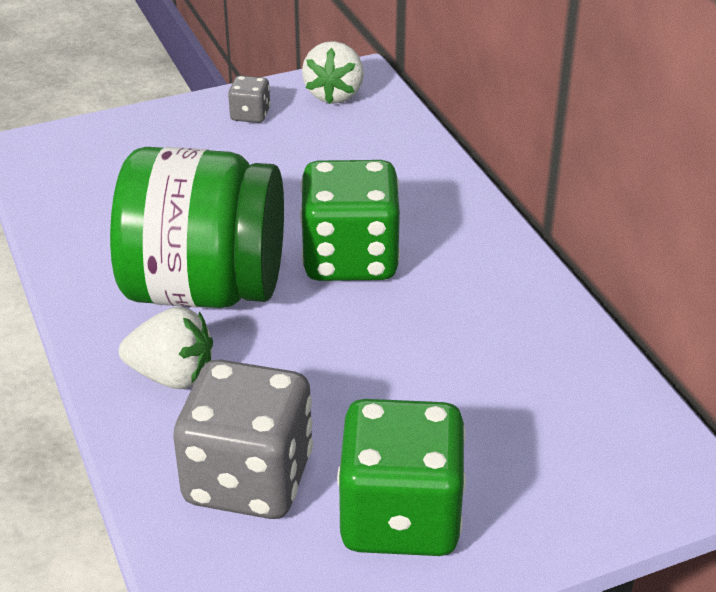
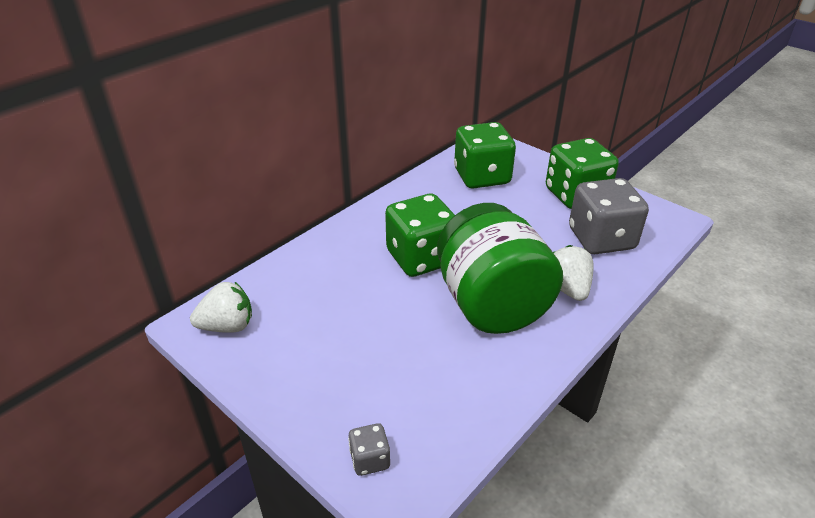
camera: 115 degrees left, 0 degrees up
(250, 115) = (278, 363): grey dice -> grey dice (370, 459)
(542, 407) = (482, 177): none -> green dice

